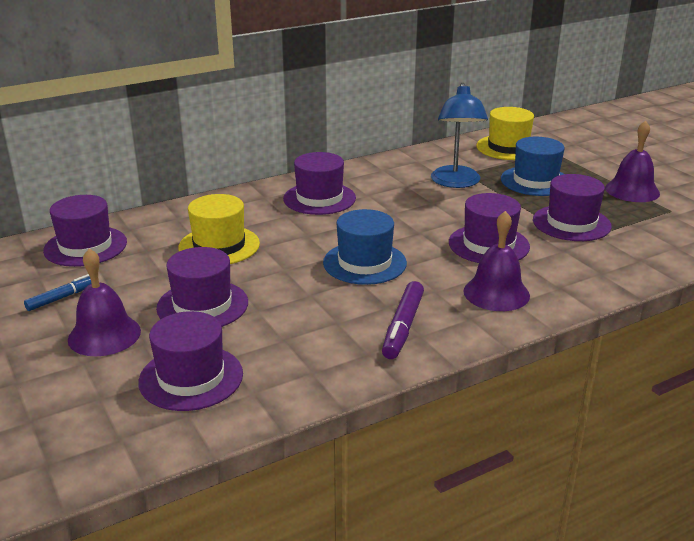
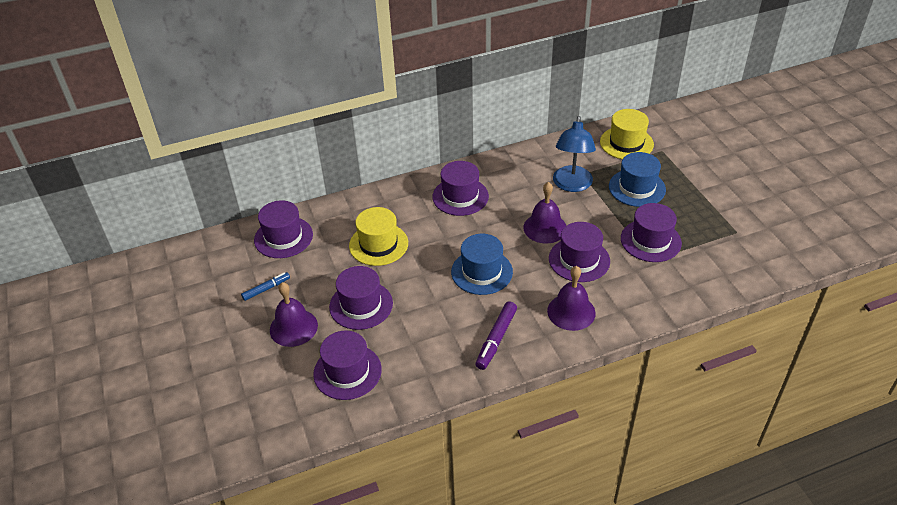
camera: 10 degrees right, 15 degrees up
(632, 190) = (713, 205): purple bell -> purple bell (545, 228)

